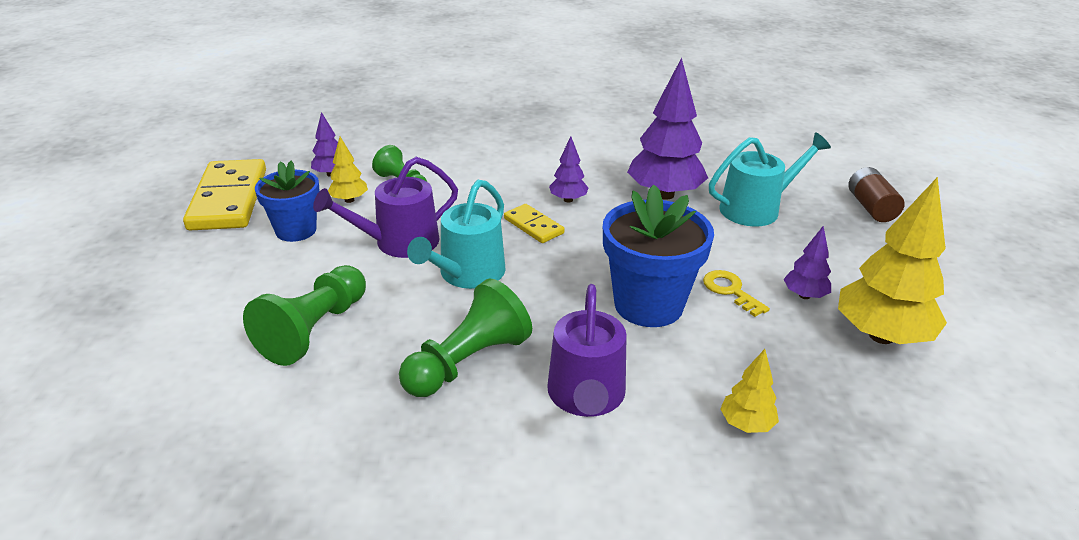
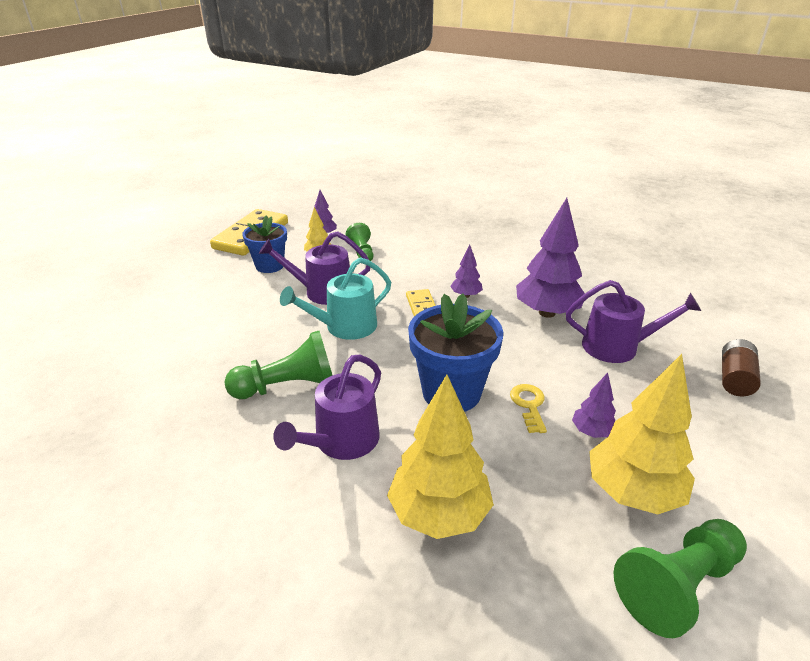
camera: 30 degrees right, 0 degrees up
(314, 330) = (221, 332): green pawn -> green pawn (677, 585)
(746, 424) = (439, 514): yellow tree -> yellow tree, size x2.03
(756, 209) = (617, 347): turquoise watering can -> purple watering can

